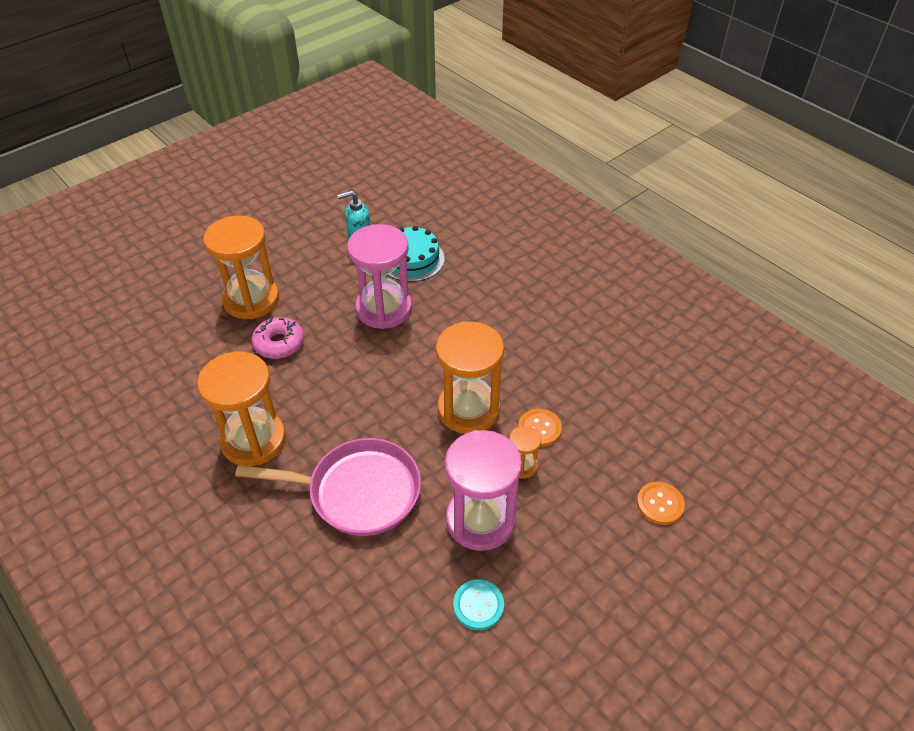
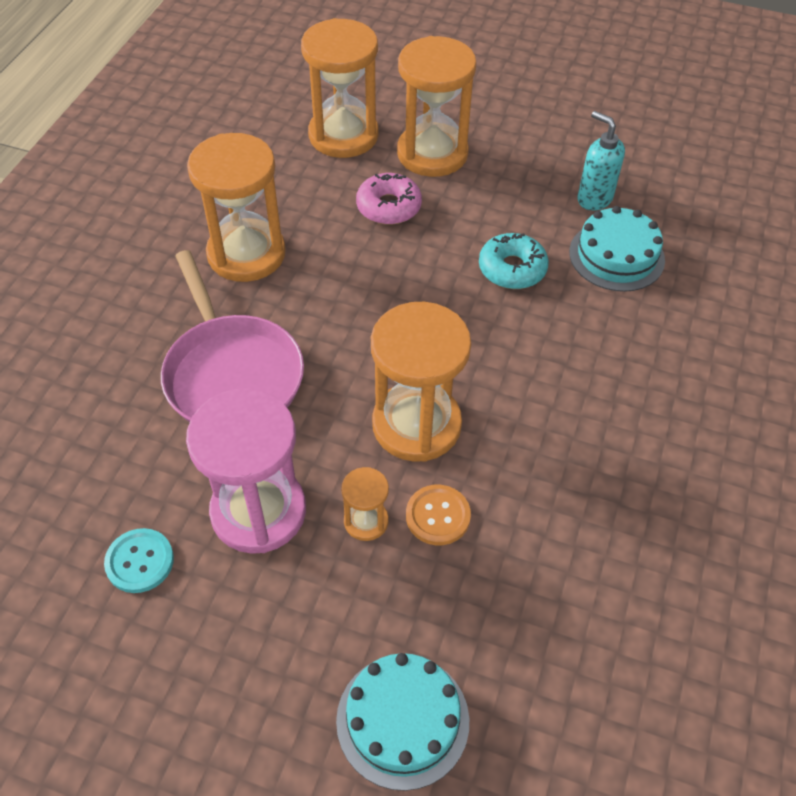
camera: 60 degrees right, 5 degrees up
(188, 337) = (343, 135): none -> orange hourglass
(384, 309) = (512, 269): pink hourglass -> turquoise donut
(660, 504) = (402, 720): orange button -> turquoise cake

